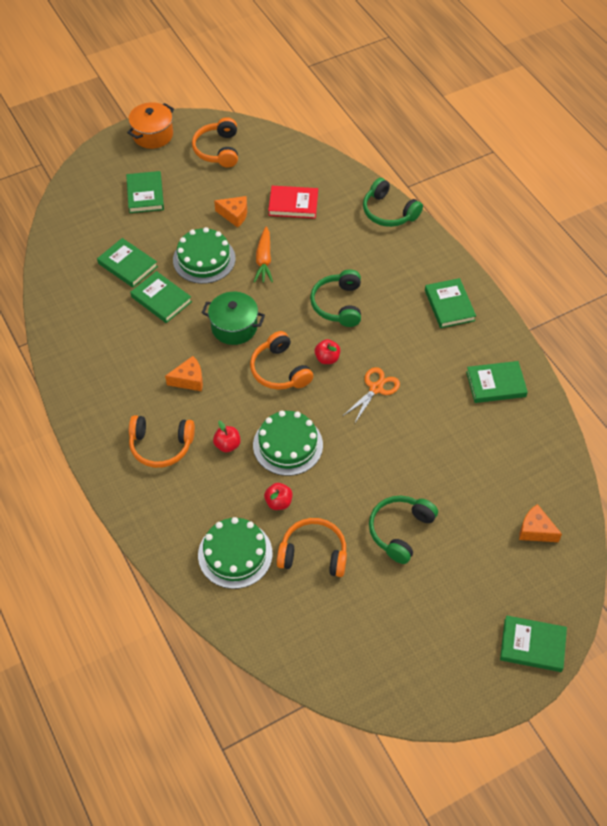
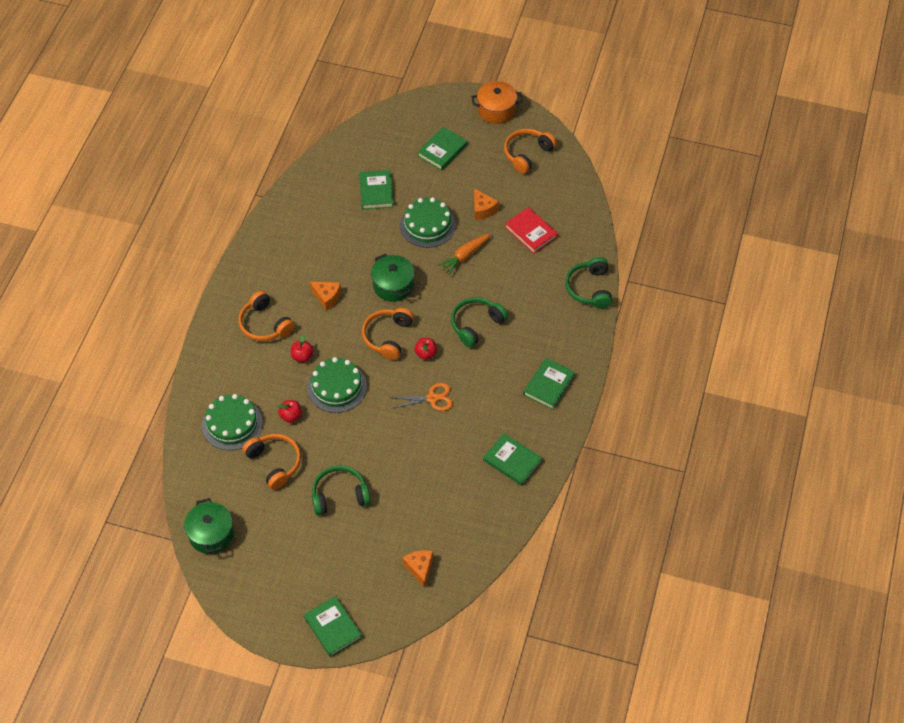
camera: 45 degrees right, 0 degrees up
(161, 299) = (370, 231): green book -> none
(335, 666) = (211, 534): none -> green pot

